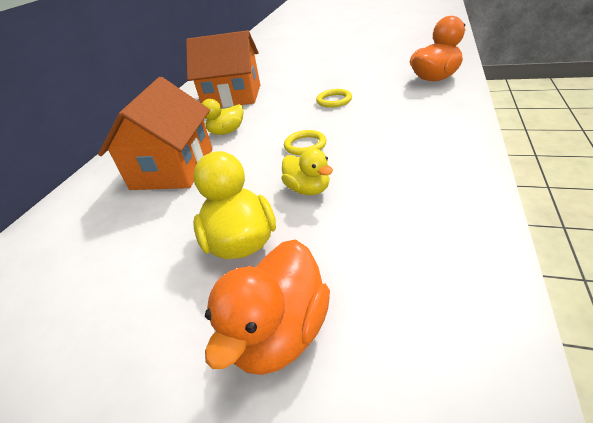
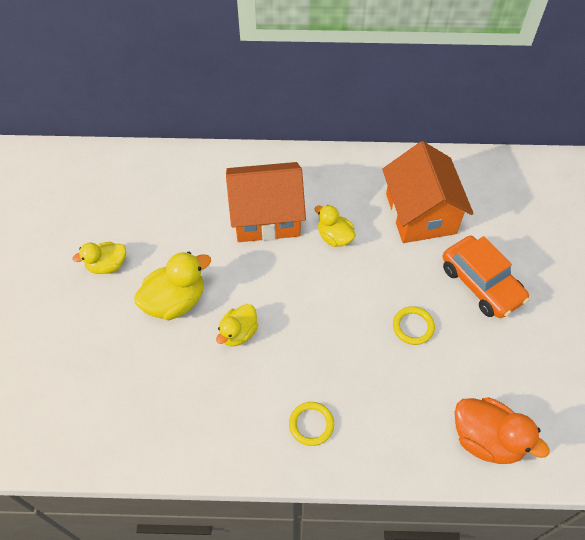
camera: 70 degrees right, 20 degrees up
(132, 324) = (107, 265): none -> yellow duck
(279, 333) = (103, 344): orange duck -> none
(305, 145) = (310, 316): yellow ring -> yellow ring (311, 424)
(307, 78) = (481, 283): none -> orange car

